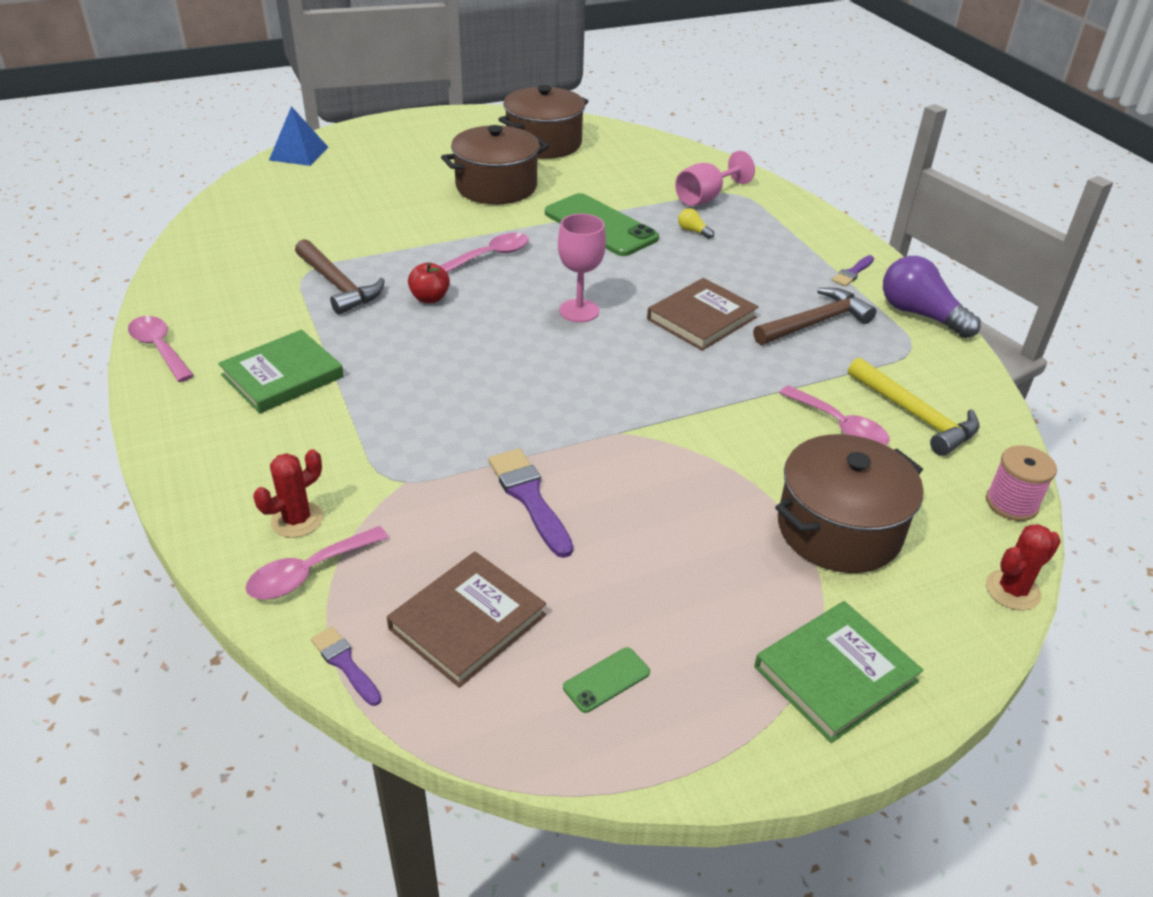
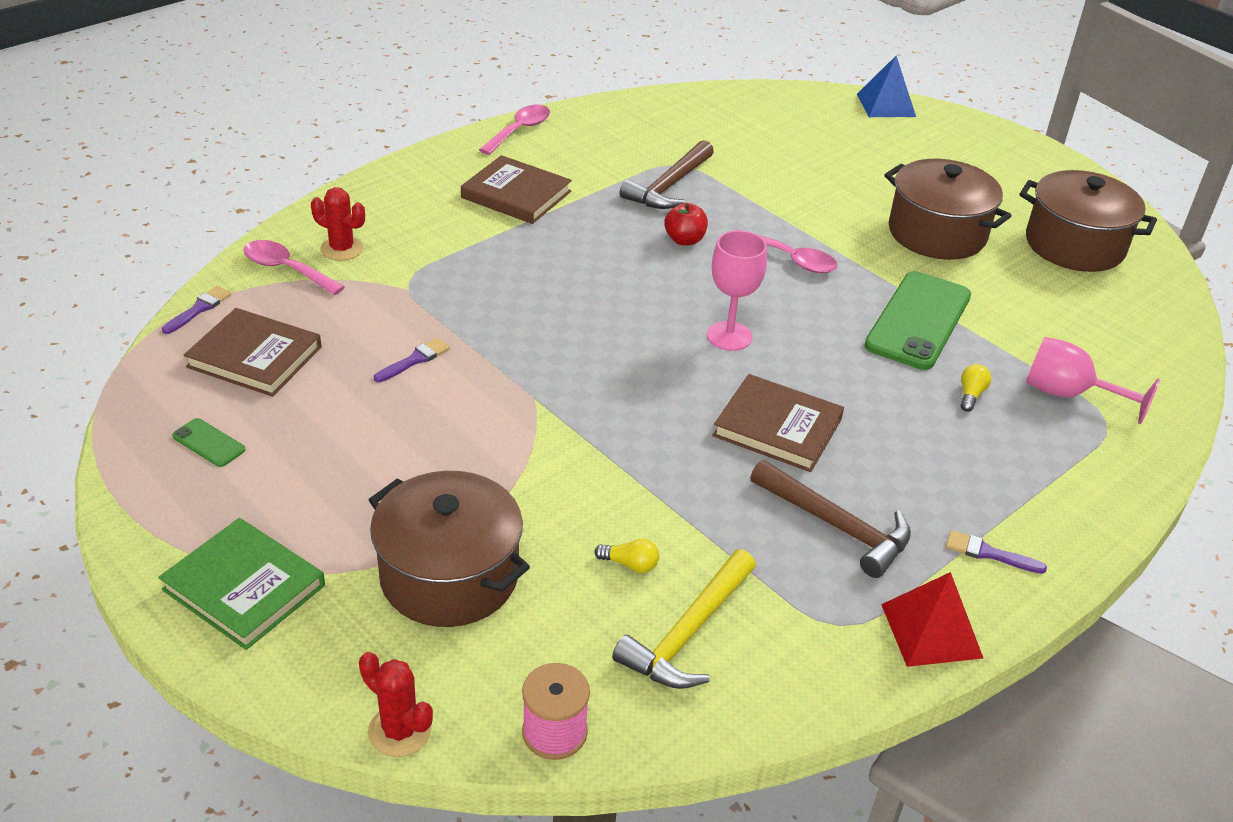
camera: 70 degrees right, 0 degrees up
(282, 376) = (516, 195): green book -> brown book
(529, 497) = (415, 360): purple brush -> purple brush, size x0.59
(840, 426) = (630, 564): pink spoon -> yellow light bulb
(920, 314) = (931, 631): purple light bulb -> red pyramid

